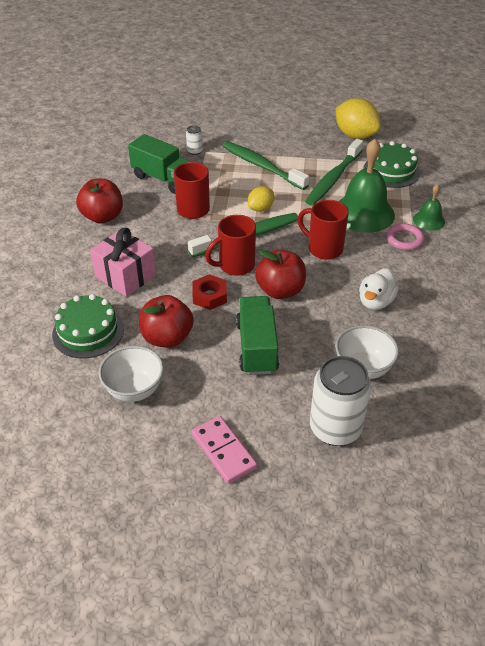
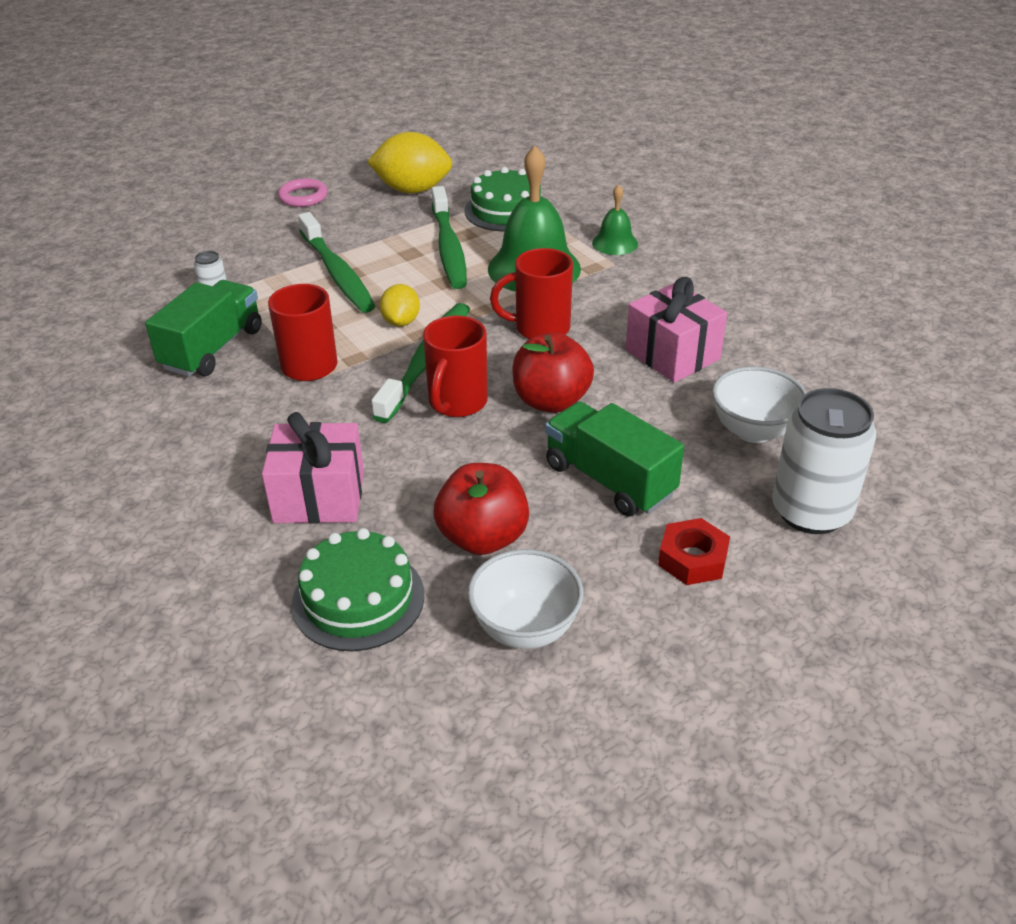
camera: 40 degrees left, 5 degrees down
(102, 217) = (178, 441): red apple -> none
(163, 179) = (213, 349): green truck -> green truck turned 60 degrees counterclockwise
(209, 296) = (471, 456): red nut -> red nut (692, 559)
(223, 451) = (731, 622): pink domino -> none
(262, 166) = (337, 273): green toothbrush -> green toothbrush turned 120 degrees counterclockwise
(375, 302) = (672, 354): white duck -> pink gift
(404, 239) = (615, 275): pink ring -> pink ring (303, 197)

